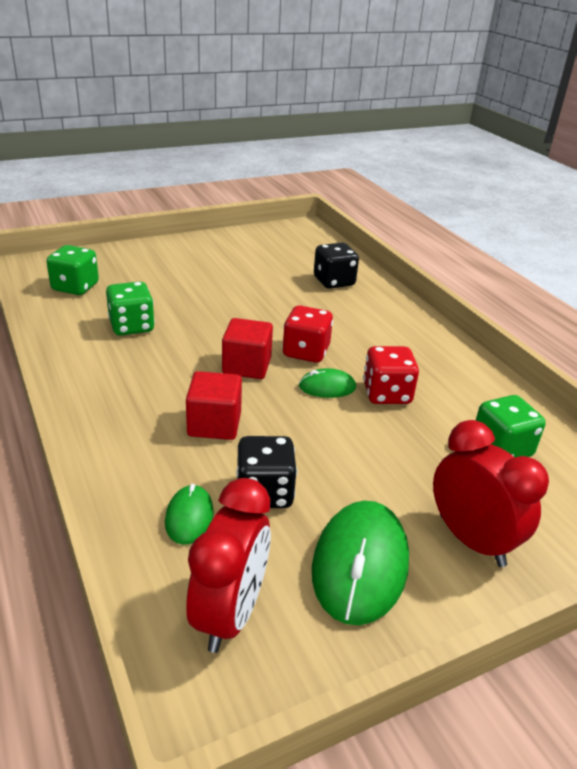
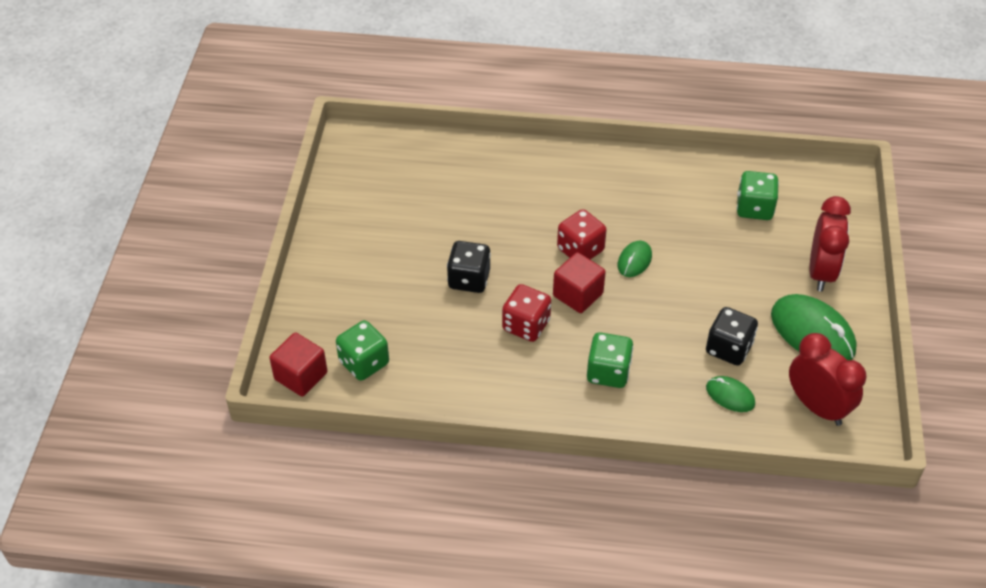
camera: 55 degrees left, 15 degrees up
(132, 326) = (468, 345): green dice -> green dice (608, 372)
(214, 424) = (641, 345): red cube -> red cube (301, 376)
(334, 282) = (479, 176): black dice -> black dice (469, 279)
(387, 394) = (663, 232): red dice -> red dice (526, 325)
(471, 540) = (821, 272): red clock -> red clock turned 105 degrees clockwise

